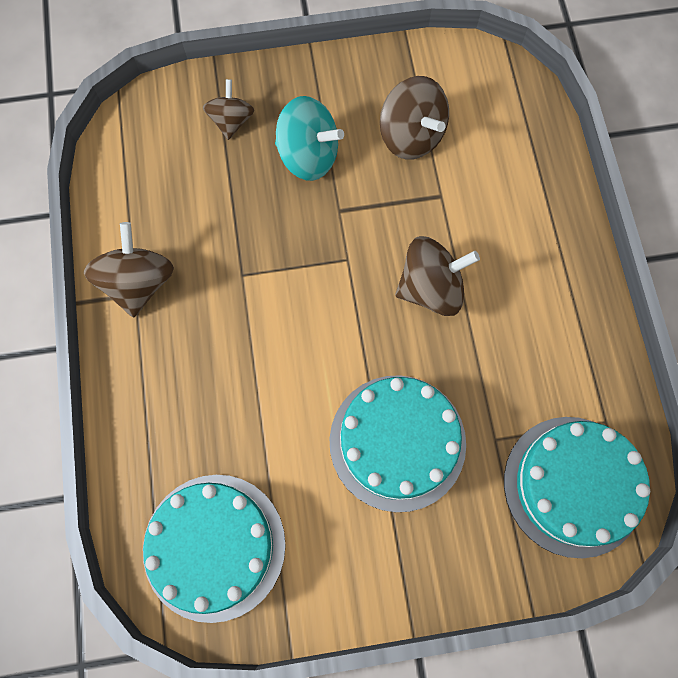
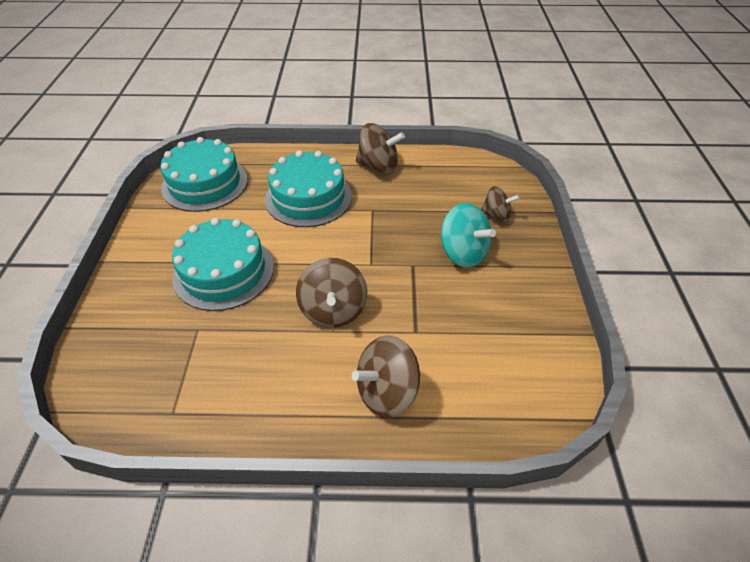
camera: 100 degrees right, 25 degrees down
(308, 156) = (463, 253): turquoise spinning top -> turquoise spinning top turned 75 degrees counterclockwise
(411, 136) = (477, 320): brown spinning top -> brown spinning top (386, 392)
(573, 485) = (136, 374): turquoise cake -> turquoise cake (308, 197)

